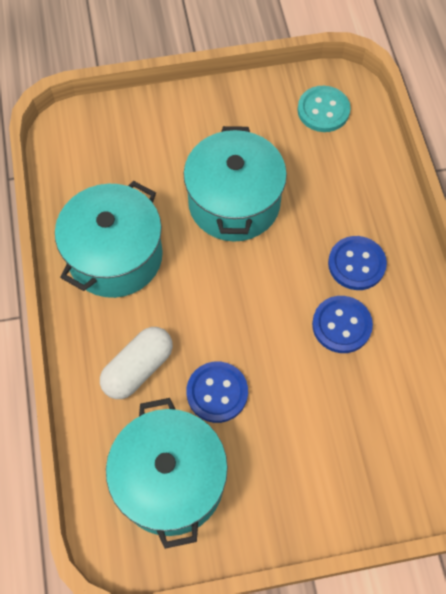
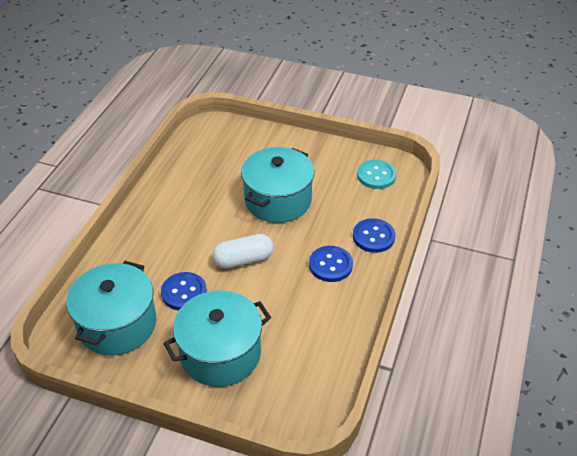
camera: 30 degrees right, 20 degrees down
(115, 256) = (183, 197): turquoise pot -> turquoise pot (220, 353)
(138, 368) = (148, 258): white capsule -> white capsule (243, 260)
(341, 325) = (293, 293): blue button -> blue button (373, 237)

